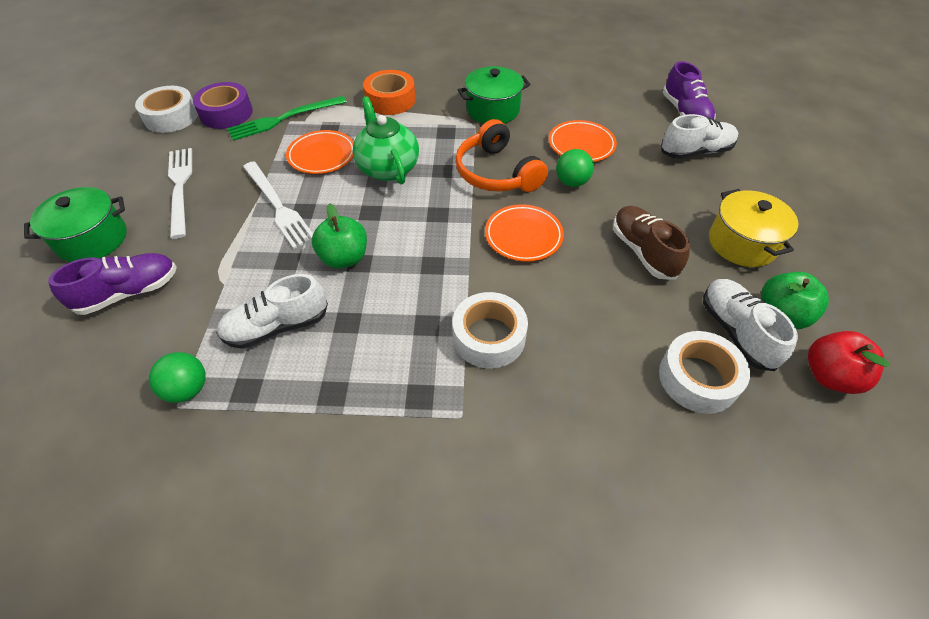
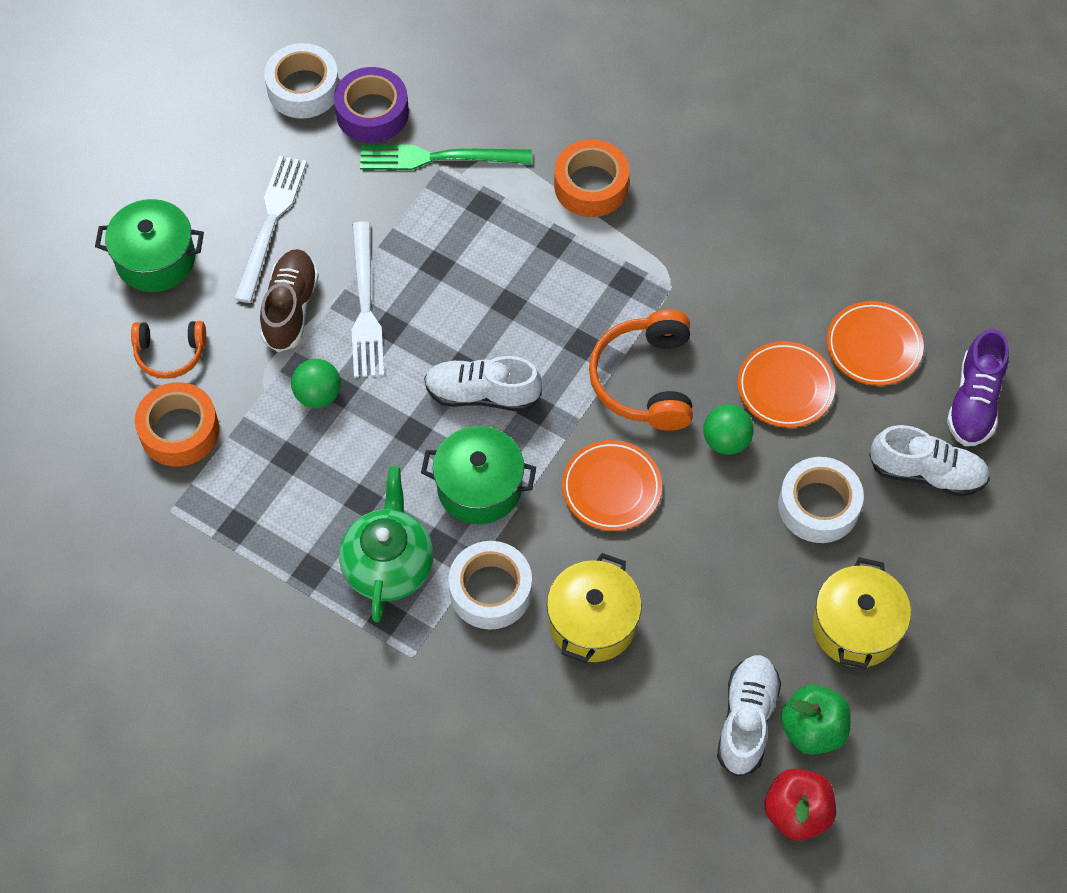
camera: 30 degrees right, 10 degrees up
(129, 292) = (170, 353): purple shoe -> orange headphones
(160, 342) = (179, 431): none -> orange tape
(188, 389) = (186, 497): green ball -> green ball (318, 395)
(277, 326) = (293, 470): white shoe -> white shoe (482, 394)
(322, 156) = (453, 248): orange plate -> orange plate (873, 346)
(344, 258) = (400, 418): green apple -> none
(387, 168) = (519, 307): green teapot -> green teapot (388, 565)
(493, 110) = (715, 269): green pot -> green pot (479, 487)
(578, 322) = (592, 622): none -> yellow pot
(643, 251) = (731, 578): brown shoe -> brown shoe (290, 308)
(698, 378) = (662, 743): white tape -> white tape (818, 506)

